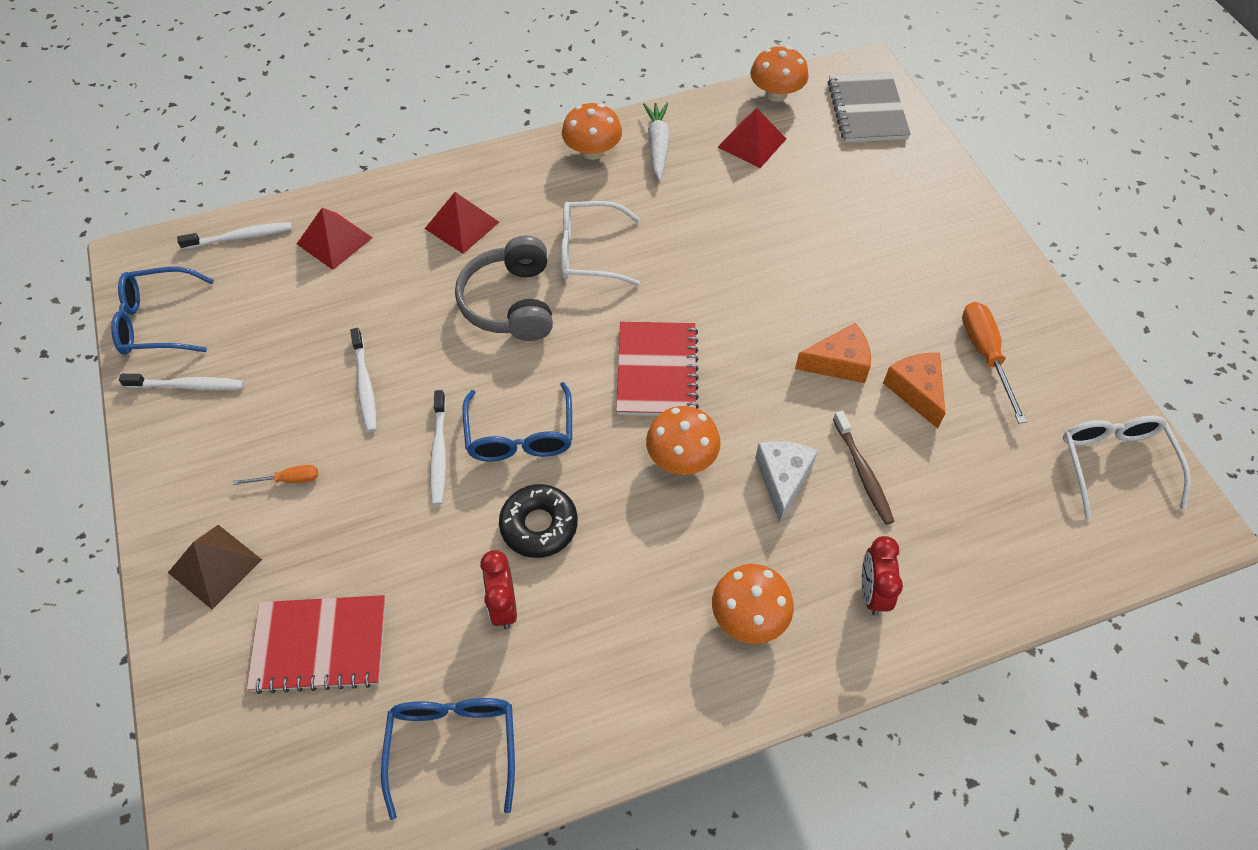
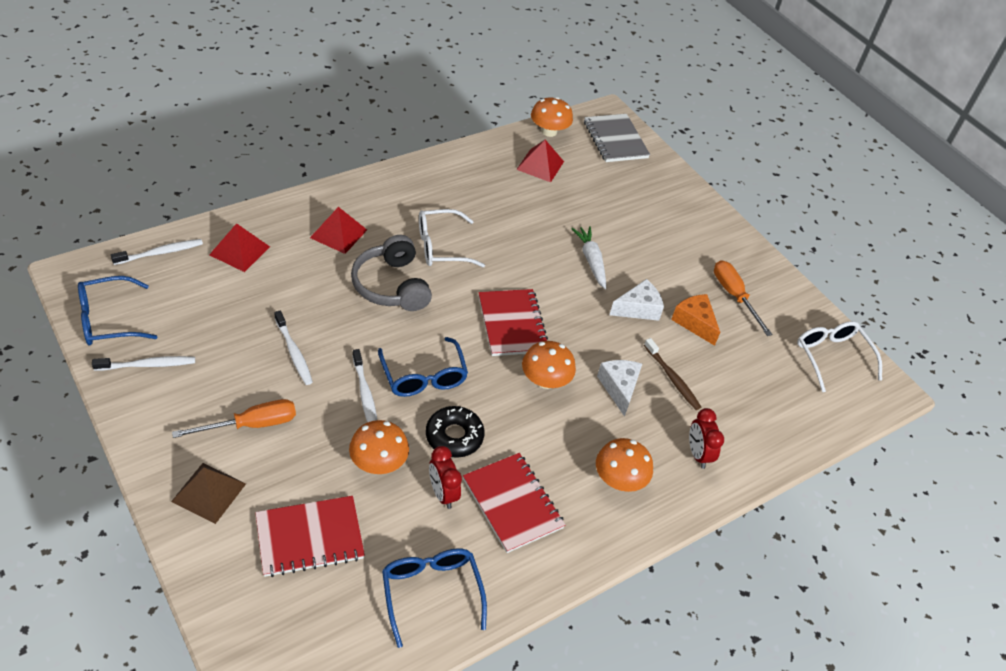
camera: 20 degrees left, 10 degrees down
(288, 480) = (251, 425): orange screwdriver -> orange screwdriver, size x1.83
(592, 151) = (425, 176): orange mushroom -> orange mushroom (378, 462)
(593, 632) = (512, 503): none -> red notebook
(658, 145) = (472, 170): white carrot -> white carrot (591, 261)
(839, 363) = (638, 309): orange cheese -> white cheese

